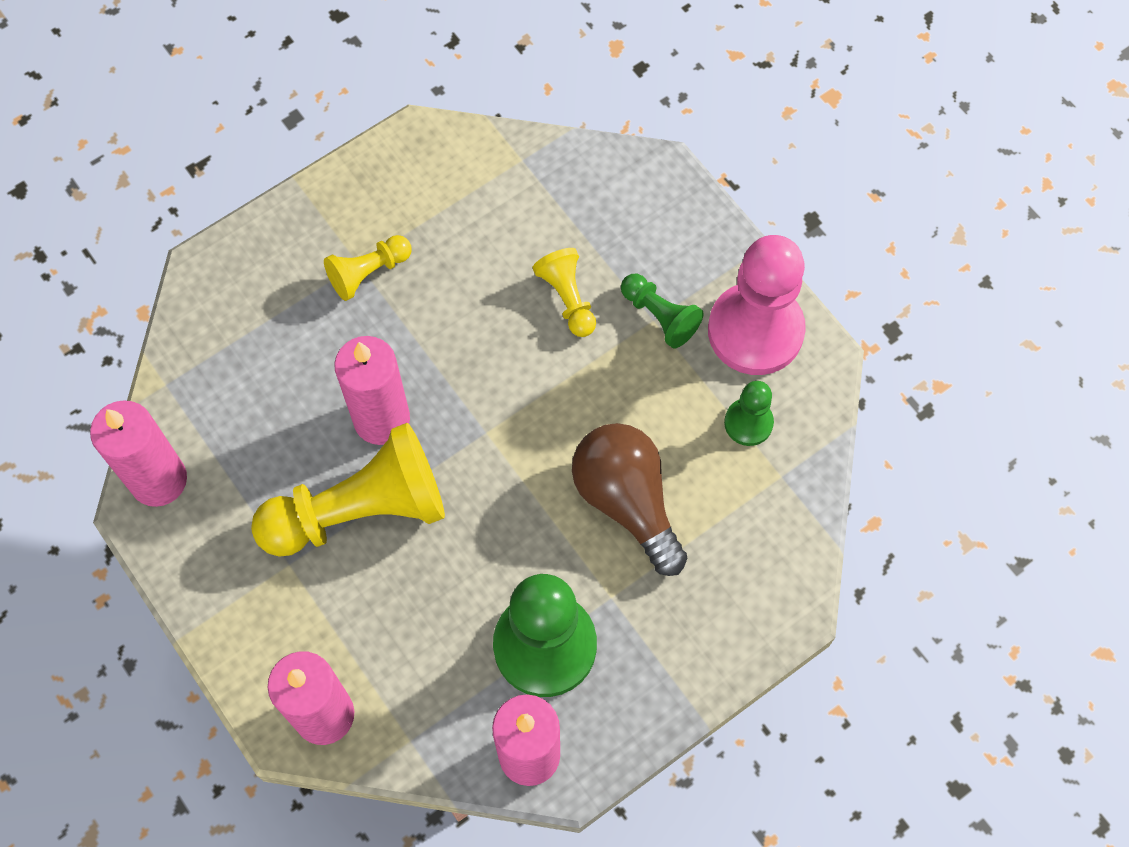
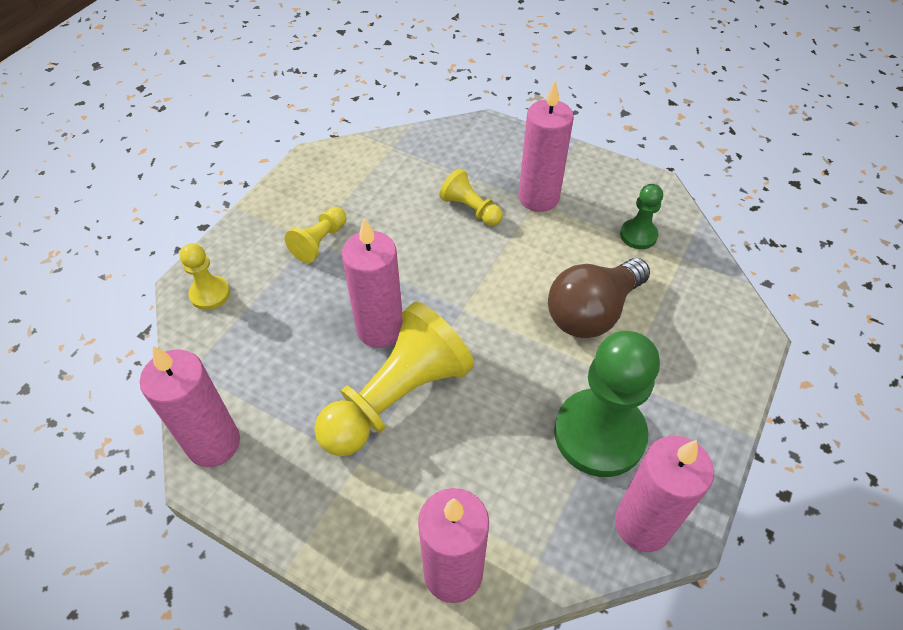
camera: 25 degrees left, 15 degrees down
(220, 294) = (210, 294): none -> yellow pawn
(627, 501) = (592, 312): brown light bulb -> brown light bulb turned 75 degrees counterclockwise
(660, 316) = (538, 198): green pawn -> pink candle
(755, 331) = (604, 184): pink pawn -> none

